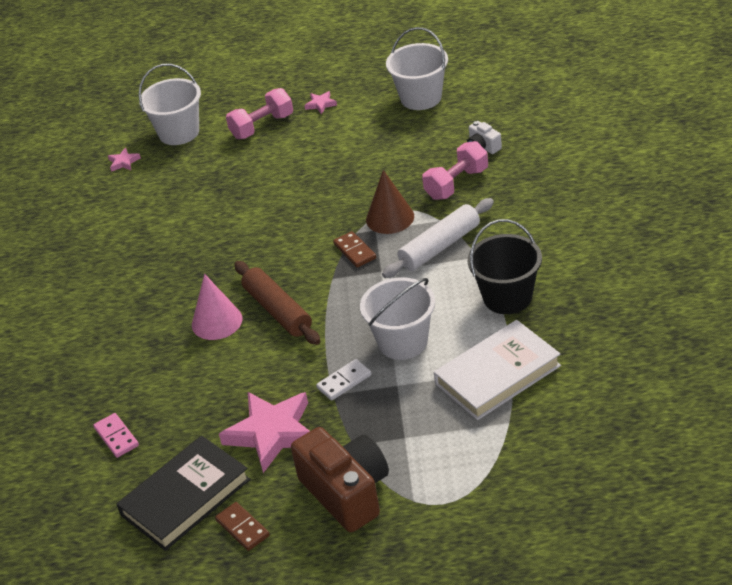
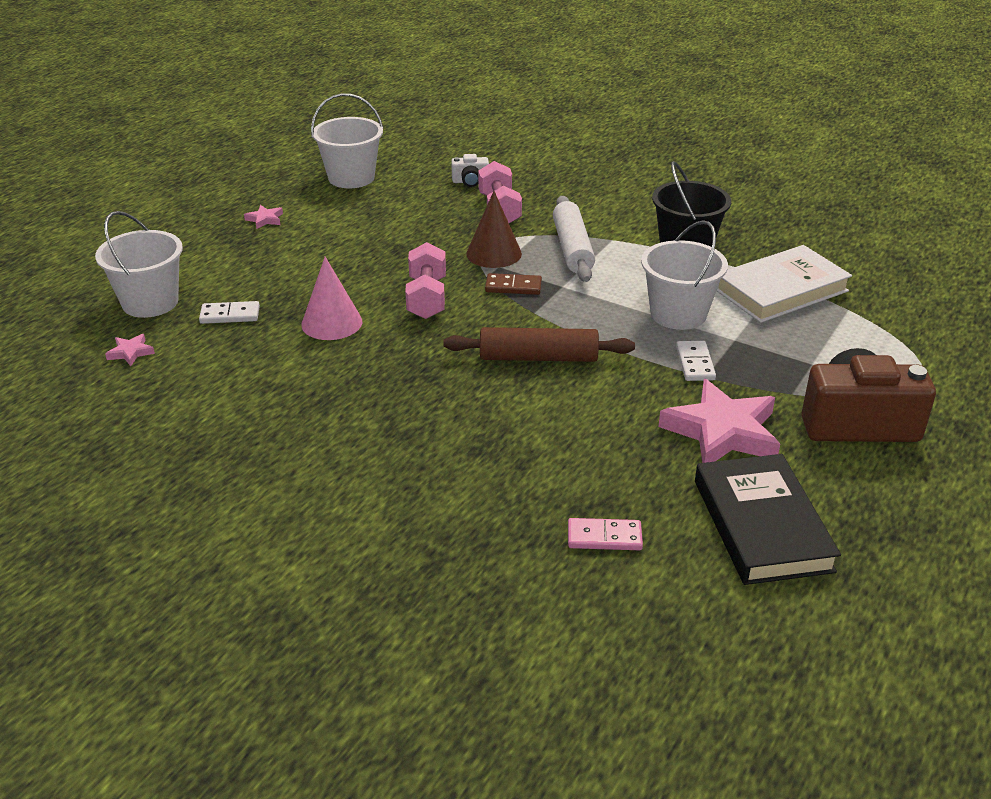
camera: 60 degrees left, 5 degrees down
(196, 168) = (230, 315): none -> white domino
(217, 321) = (502, 398): pink cone -> pink cone (331, 323)
(242, 528) = (849, 505): brown domino -> none
(262, 126) = (237, 257): pink dumbbell -> pink dumbbell (426, 298)
(497, 375) = (781, 290): white book -> white book turned 60 degrees clockwise

